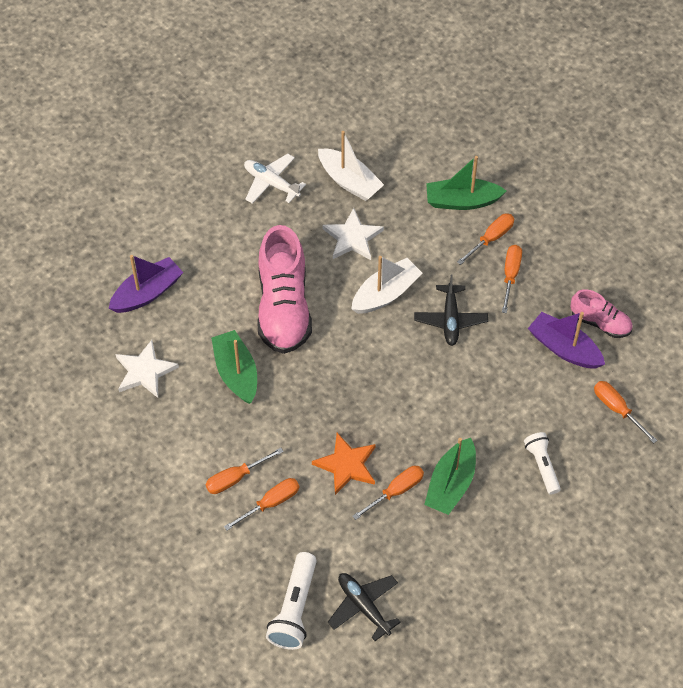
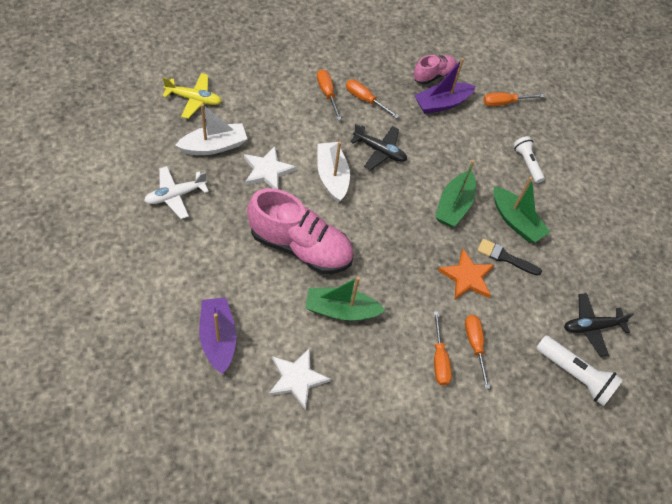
camera: 70 degrees left, 0 degrees up
(393, 136) = (194, 99): none -> yellow plane
(396, 491) = (505, 257): orange screwdriver -> black brush
(462, 201) = (283, 92): green boat -> green boat (454, 206)
(542, 466) = (527, 163): white flashlight -> white flashlight turned 60 degrees clockwise

